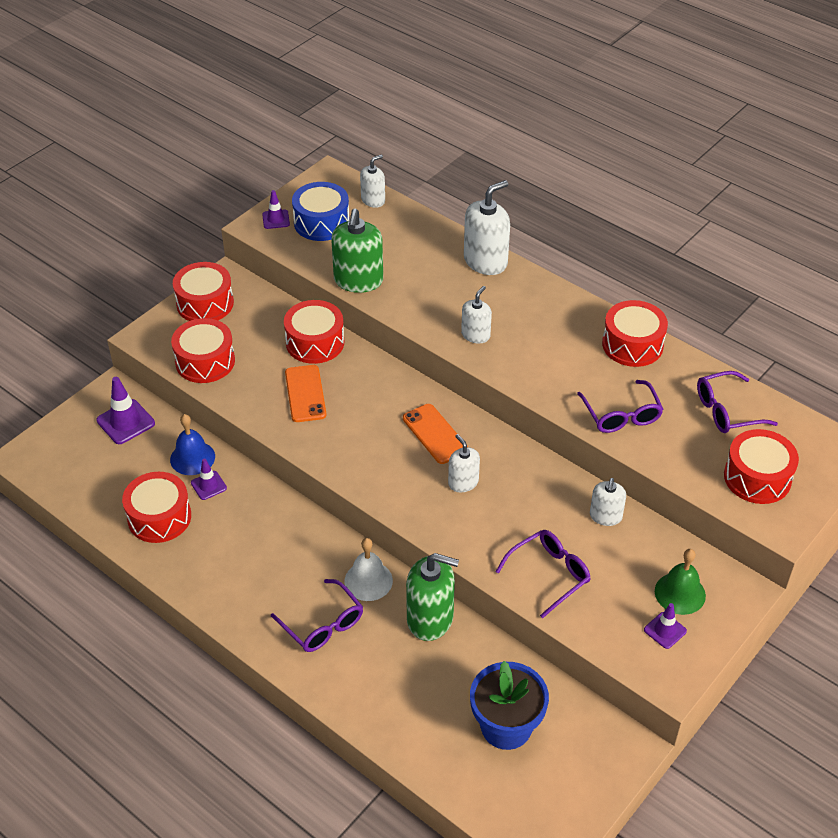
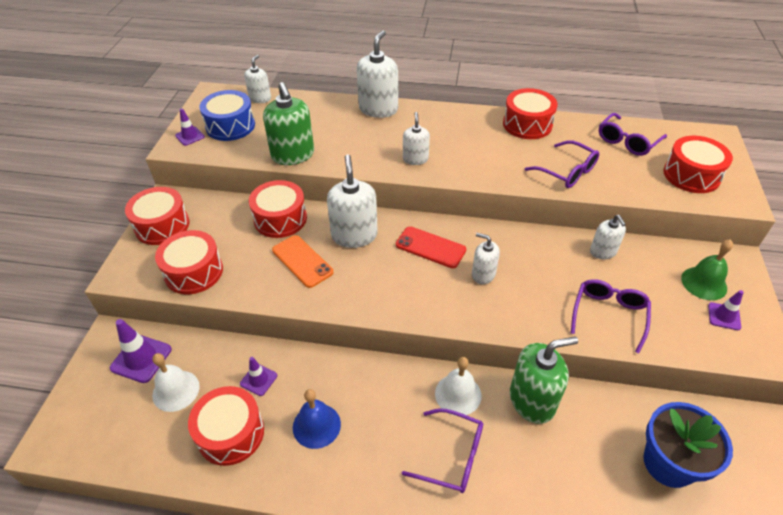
camera: 30 degrees left, 0 degrees up
(137, 462) = (176, 390): none -> white bell
(192, 458) = (227, 362): blue bell -> blue bell (316, 425)
(372, 390) = (354, 235): none -> white soap dispenser
(435, 434) = (430, 247): orange phone -> red phone

